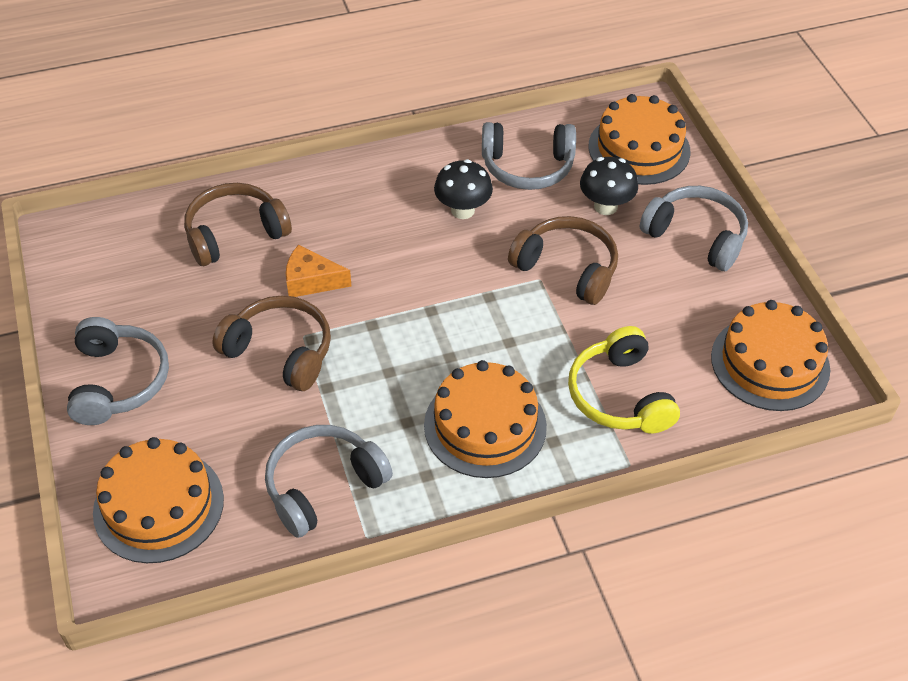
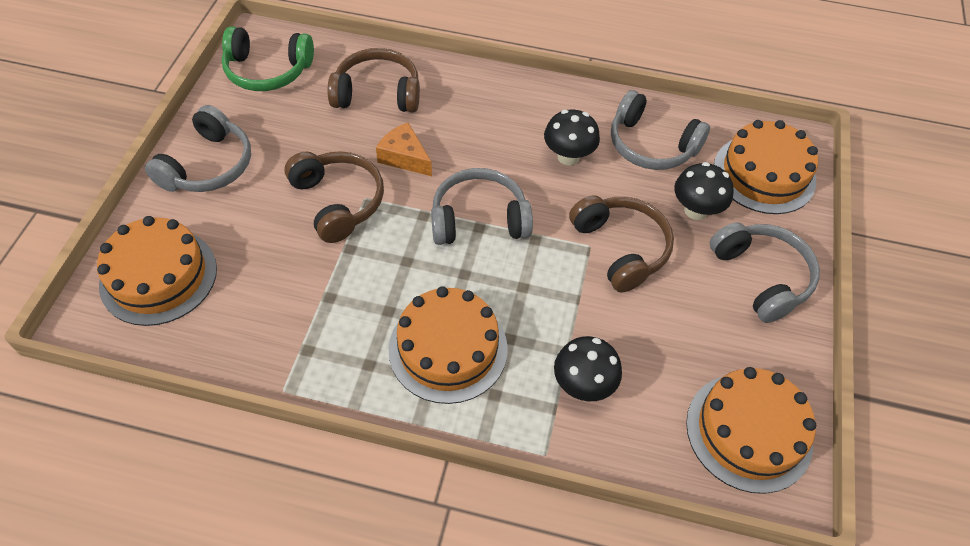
camera: 30 degrees right, 5 degrees up
(100, 262) = (267, 71): none -> green headphones
(323, 486) = (284, 328): grey headphones -> grey headphones (479, 219)
(619, 395) = (583, 385): yellow headphones -> black mushroom

